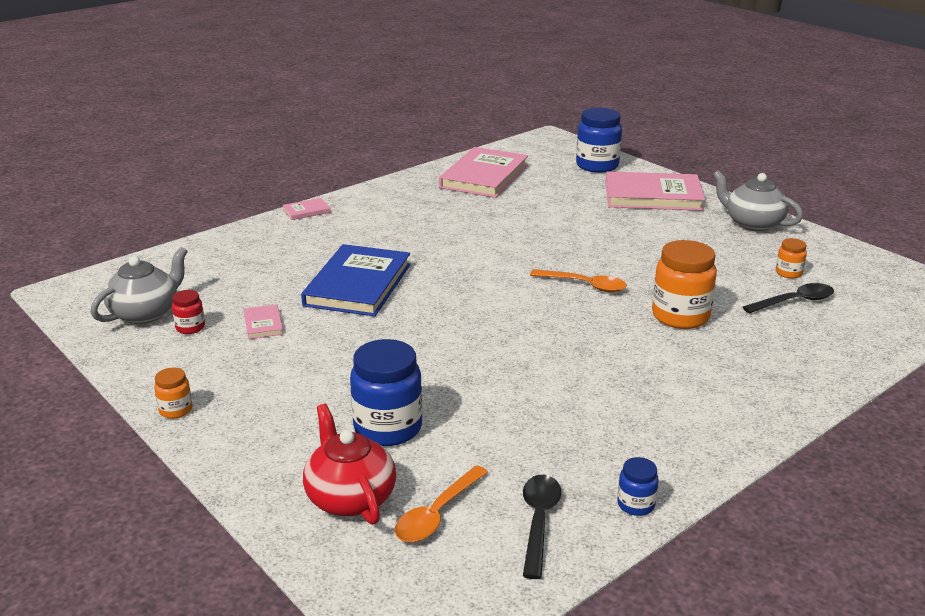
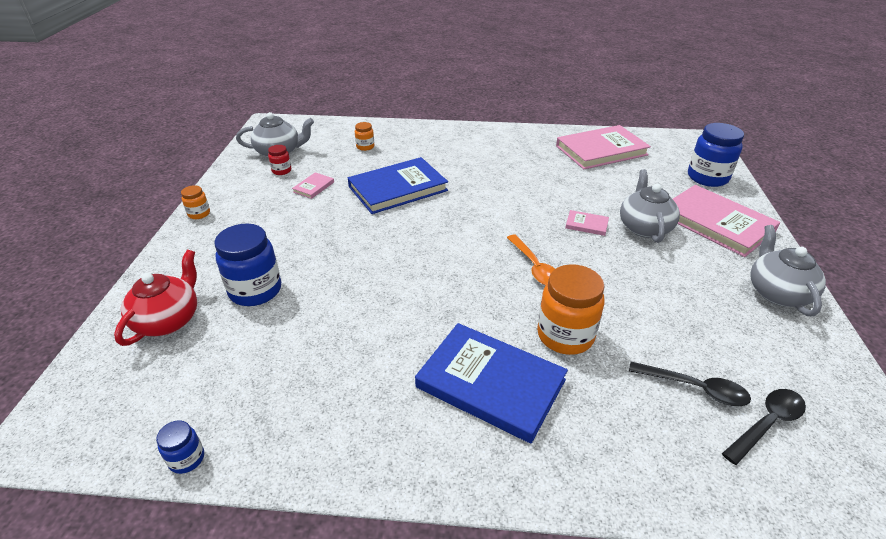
camera: 45 degrees right, 10 degrees up
(306, 211) = (451, 128): pink book -> pink book (586, 224)
(437, 514) = (181, 365): orange spoon -> none
(538, 522) = (210, 418): black spoon -> black spoon (766, 424)
(612, 221) = (644, 227): none -> grey teapot
(636, 505) = (275, 459): blue jar -> blue jar (187, 459)
(686, 371) = (490, 384): none -> blue book
(788, 273) = (736, 358): orange jar -> orange jar (365, 147)

